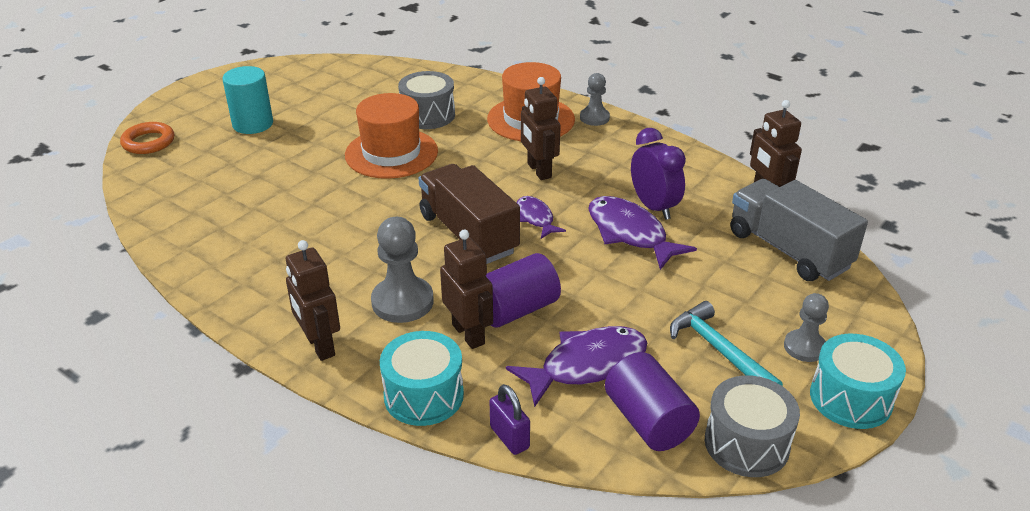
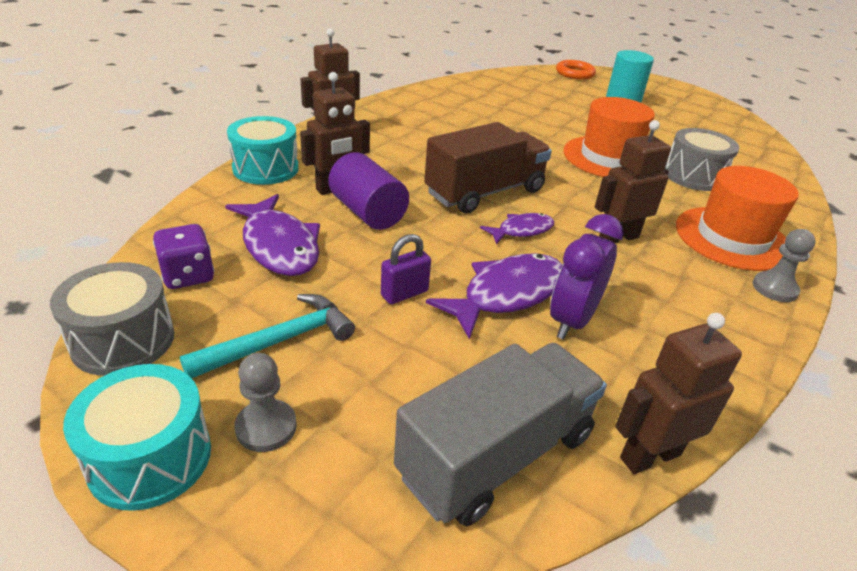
camera: 85 degrees right, 0 degrees up
(402, 302) = (382, 161): grey pawn -> none
(509, 437) = (202, 202): purple padlock -> purple padlock (404, 293)
(648, 421) = (188, 276): purple cylinder -> purple dice
(654, 207) = (572, 320): purple clock -> purple clock turned 150 degrees clockwise

